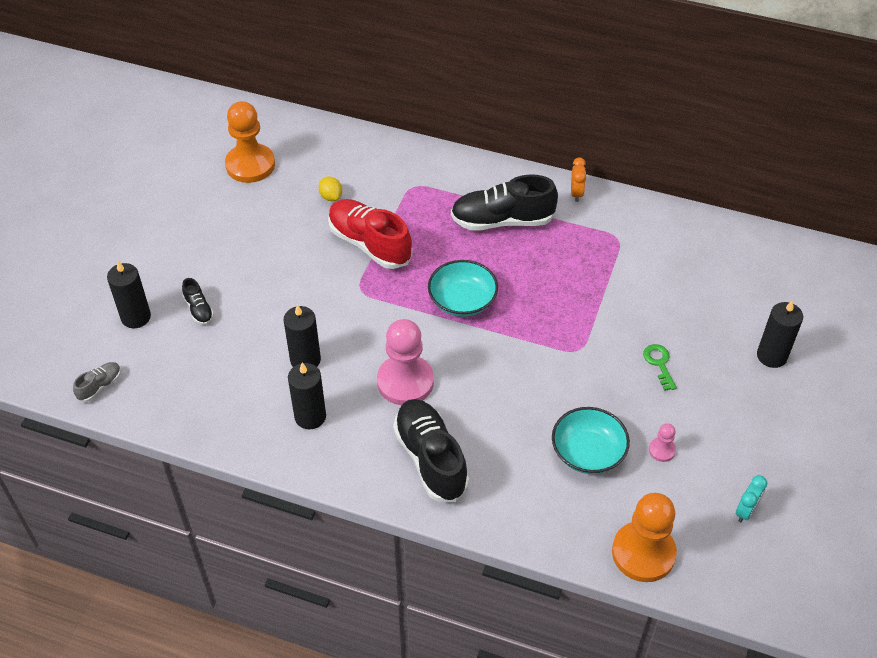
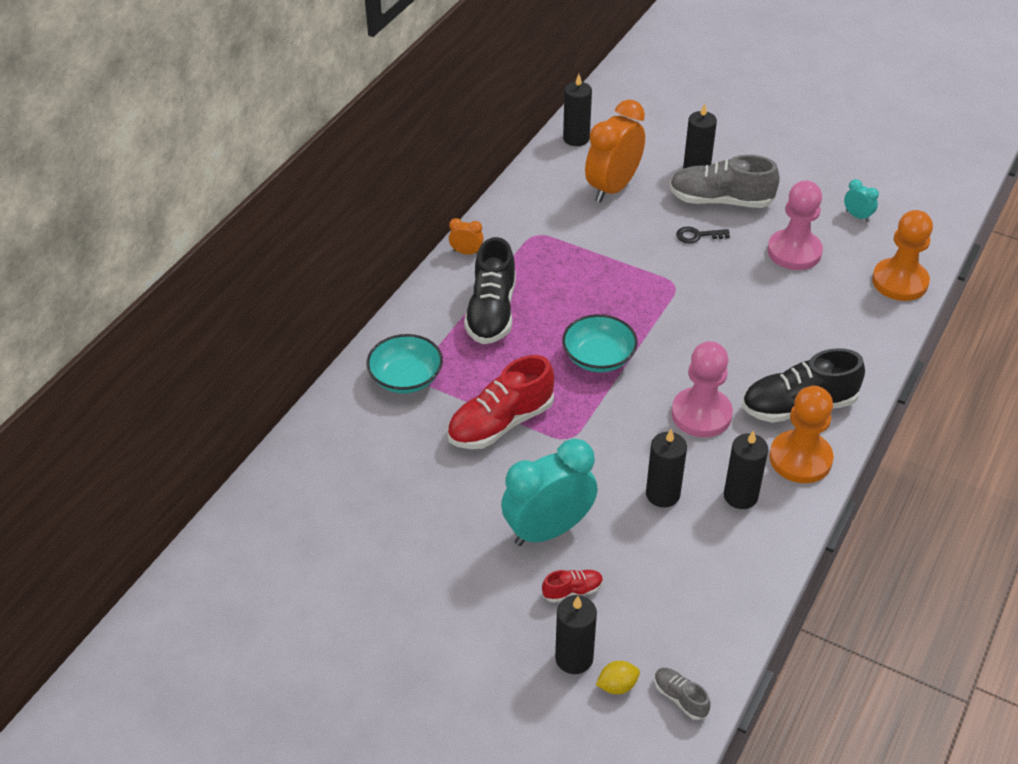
camera: 80 degrees left, 5 degrees down
(199, 309) = (572, 591): black shoe -> red shoe
(250, 165) = (335, 526): orange pawn -> orange pawn (800, 459)
(258, 288) = (548, 530): none -> turquoise clock
(331, 197) = (415, 451): yellow lemon -> yellow lemon (617, 686)
(588, 452) = (794, 297): turquoise bowl -> turquoise bowl (406, 378)
(659, 363) = (697, 236): green key -> black key
(662, 450) = (794, 252): pink pawn -> pink pawn, size x2.23
(711, 288) = (613, 188): none -> orange clock
(724, 380) = (720, 200): none -> grey shoe
(780, 251) = (576, 138): none -> black candle

